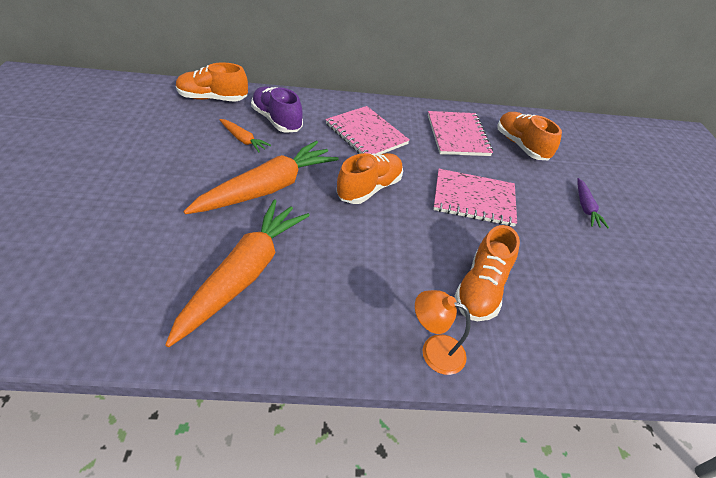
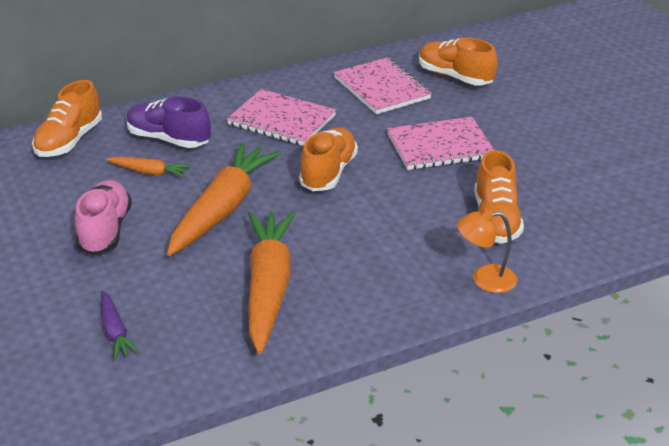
camera: 20 degrees left, 10 degrees down
(173, 173) = (105, 231): none -> pink shoe
(213, 98) = (69, 141): orange shoe -> orange shoe turned 45 degrees counterclockwise
(585, 207) = (552, 117): purple carrot -> purple carrot (115, 332)

